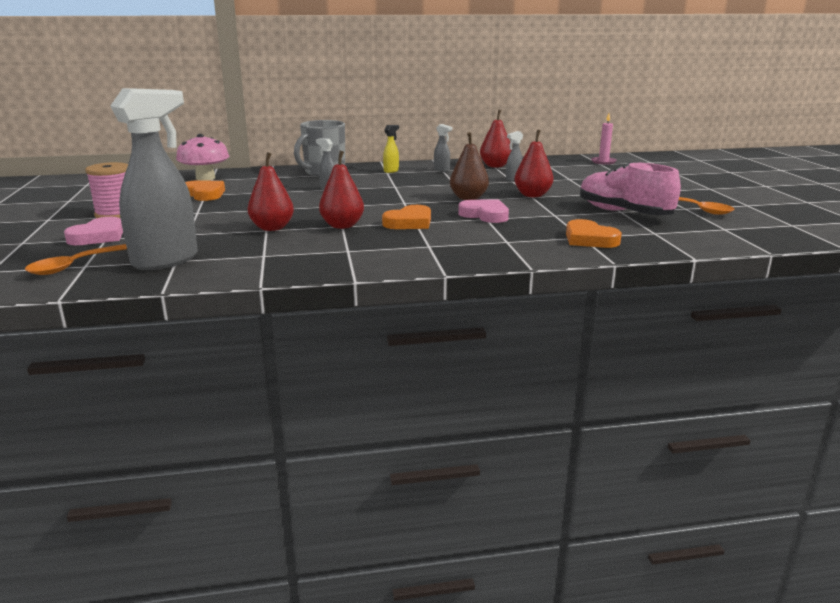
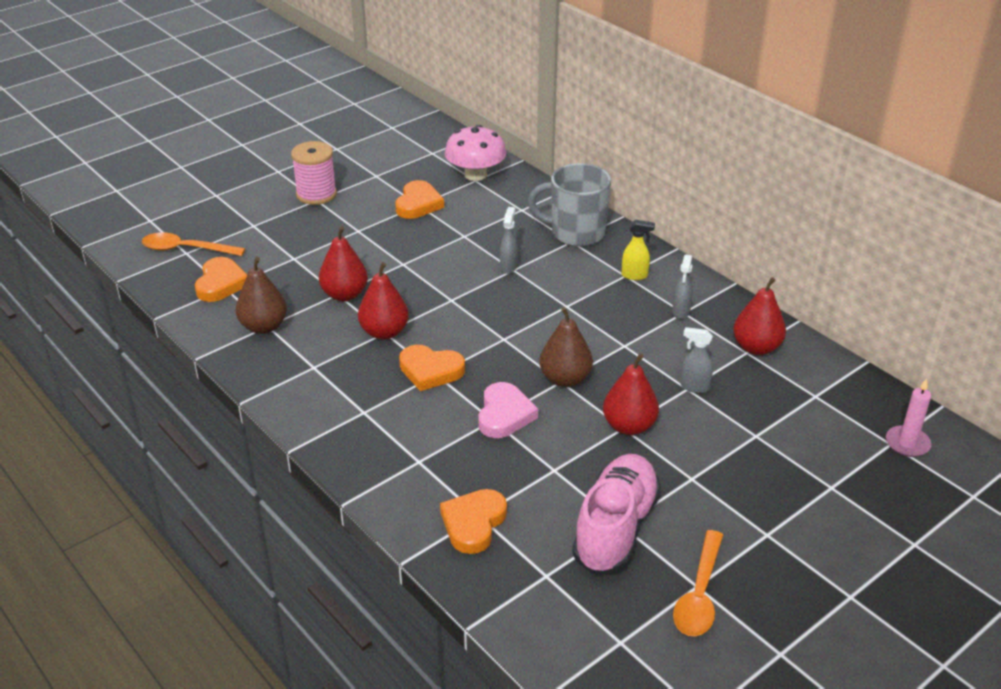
camera: 60 degrees right, 15 degrees up
(98, 236) = (254, 219): pink heart -> none
(166, 260) = (221, 283): grey spray bottle -> orange heart
(262, 256) = (264, 326): none -> brown pear

